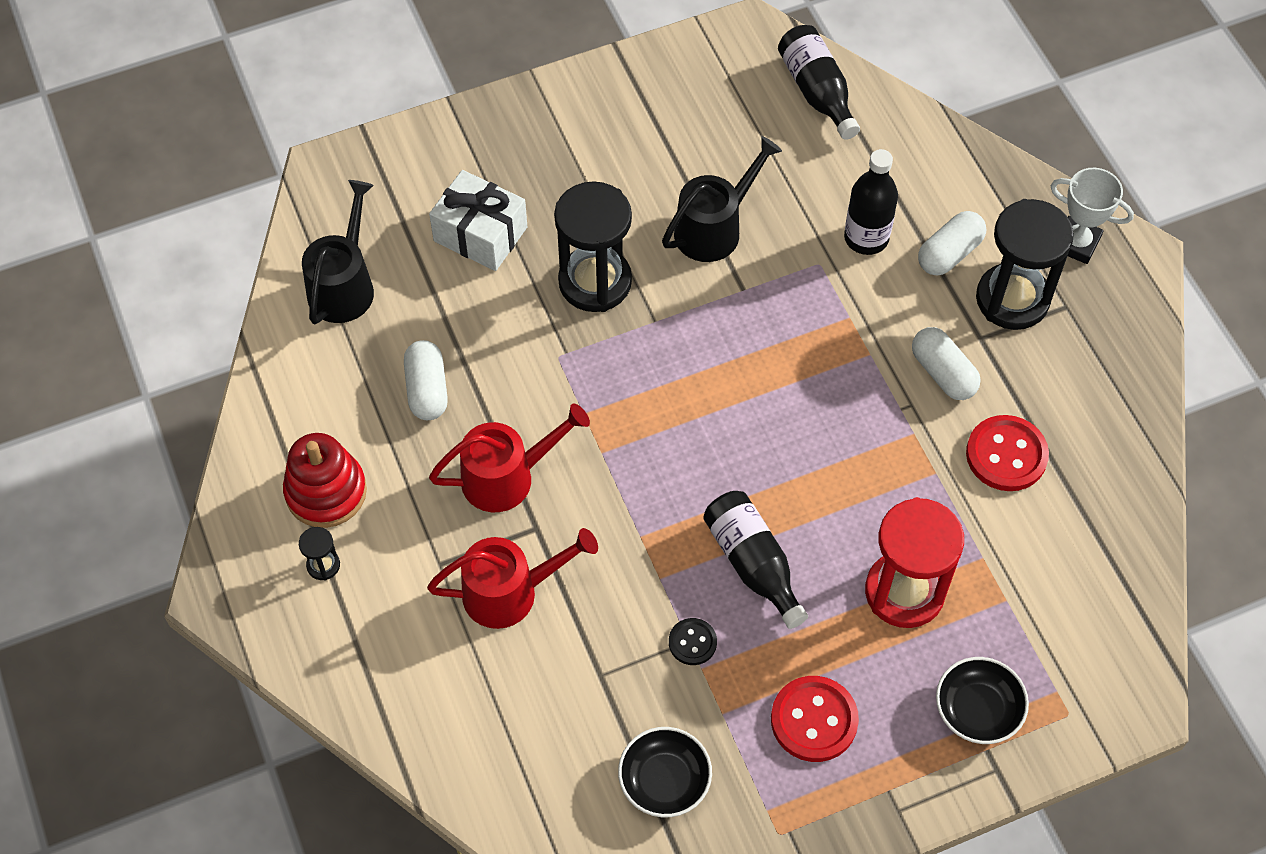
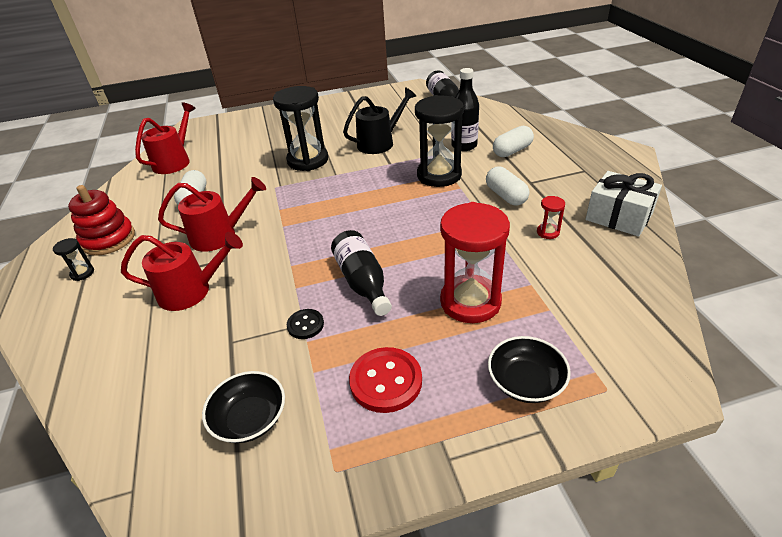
camera: 10 degrees right, 20 degrees down
(344, 285) = (175, 161): black watering can -> red watering can
(480, 234) = (255, 145): white gift -> white gift (618, 217)
(1006, 455) = (548, 232): red button -> red hourglass
(1012, 299) = (550, 167): black hourglass -> black hourglass (439, 175)
(1076, 243) = (588, 147): white trophy -> none

